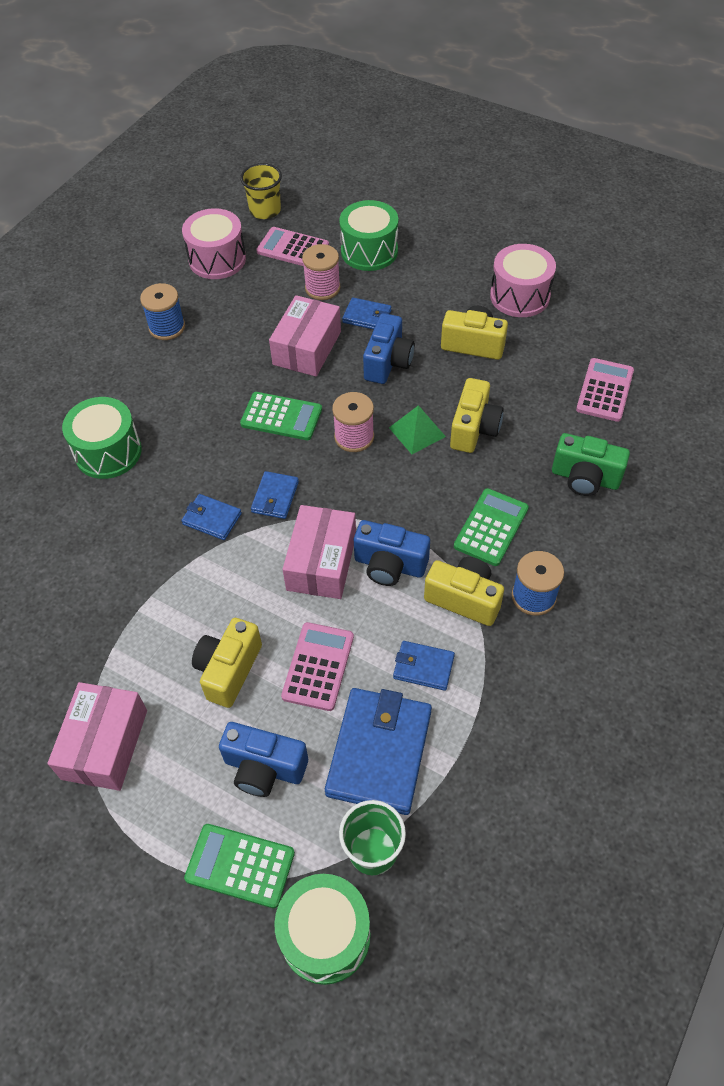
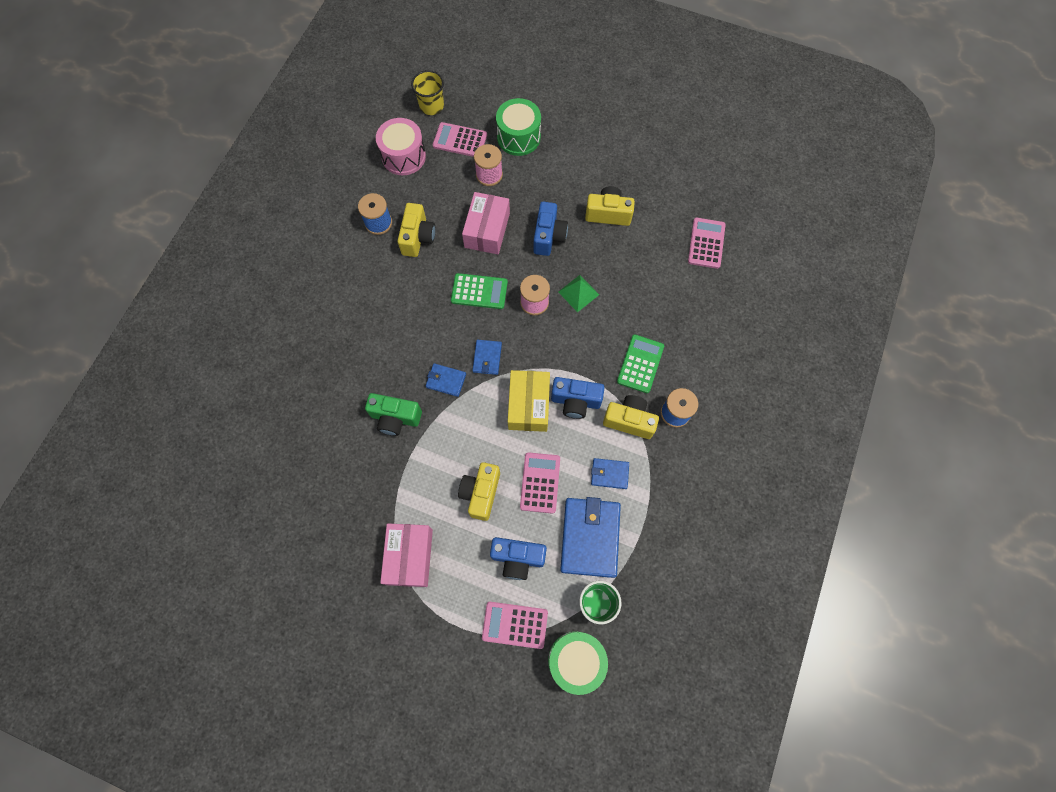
camera: 10 degrees left, 15 degrees up
(108, 452) = (359, 335): green drum -> none
(240, 865) = (515, 625): green calculator -> pink calculator
(321, 562) = (528, 405): pink box -> yellow box
(367, 316) = (526, 197): blue wallet -> none
(474, 429) = (618, 286): yellow camera -> yellow camera (418, 237)
(519, 296) = (636, 167): pink drum -> none
(585, 478) = (699, 317): green camera -> green camera (395, 418)

